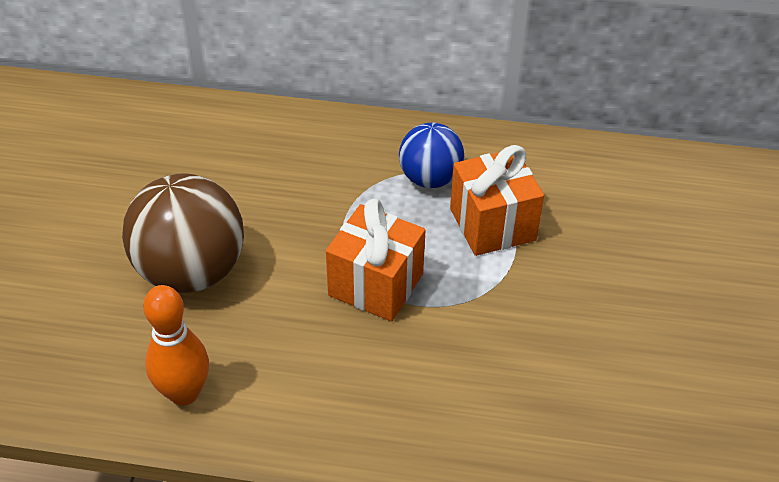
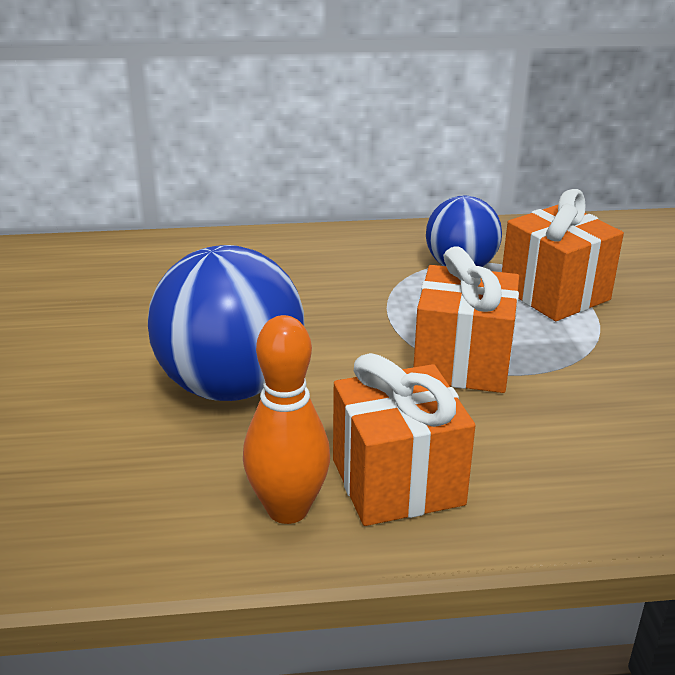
camera: 15 degrees left, 15 degrees down
(191, 272) = (230, 386): brown ball -> blue ball
(270, 387) = (397, 482): none -> orange gift

